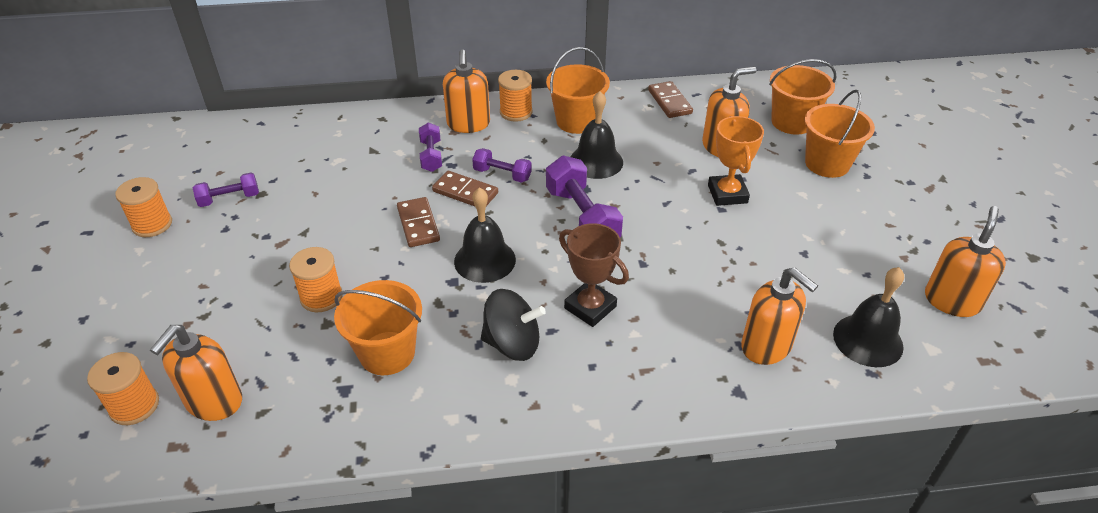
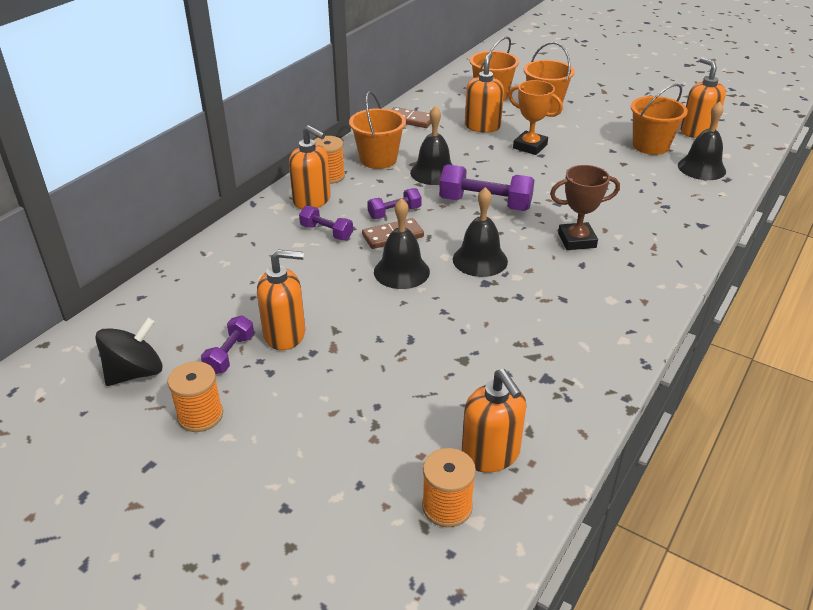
camera: 50 degrees left, 5 degrees down
(321, 297) = (429, 351): orange spool -> none
(387, 353) = (529, 343): orange bucket -> orange bucket (650, 146)
(418, 224) = (401, 271): brown domino -> black bell
(512, 344) = (578, 285): black spinning top -> black spinning top (135, 373)
(766, 346) = (675, 199): orange soap dispenser -> orange soap dispenser (285, 334)

